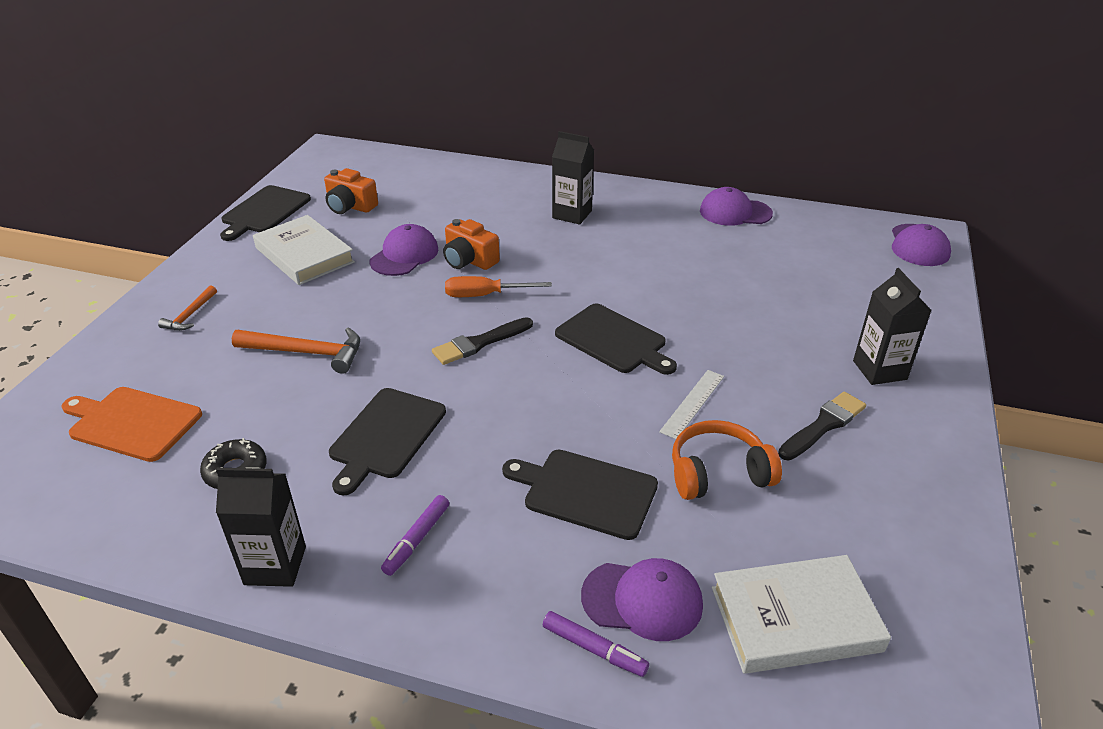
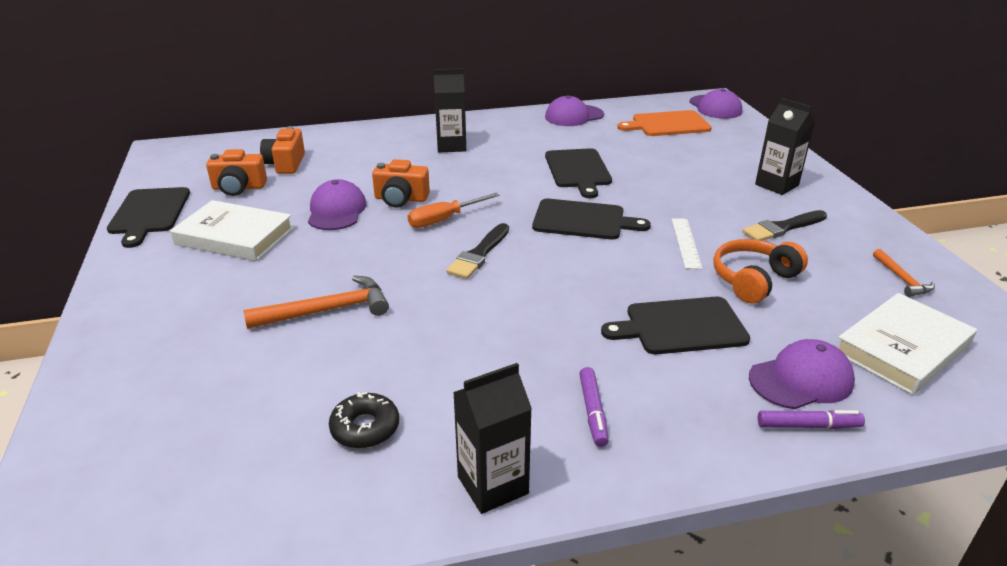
camera: 30 degrees left, 5 degrees down
(132, 423) = (201, 431): orange cutting board -> orange cutting board (668, 124)
(190, 315) = (162, 319): orange hammer -> orange hammer (902, 279)
(386, 436) = (477, 347): black cutting board -> black cutting board (578, 170)
(409, 192) = (286, 164): none -> orange camera
(823, 425) = (782, 228): black brush -> black brush turned 135 degrees counterclockwise

